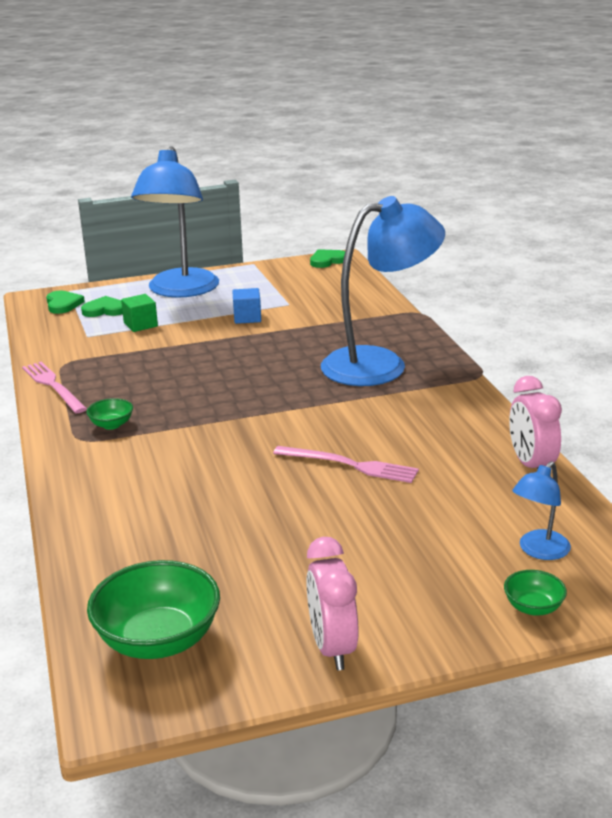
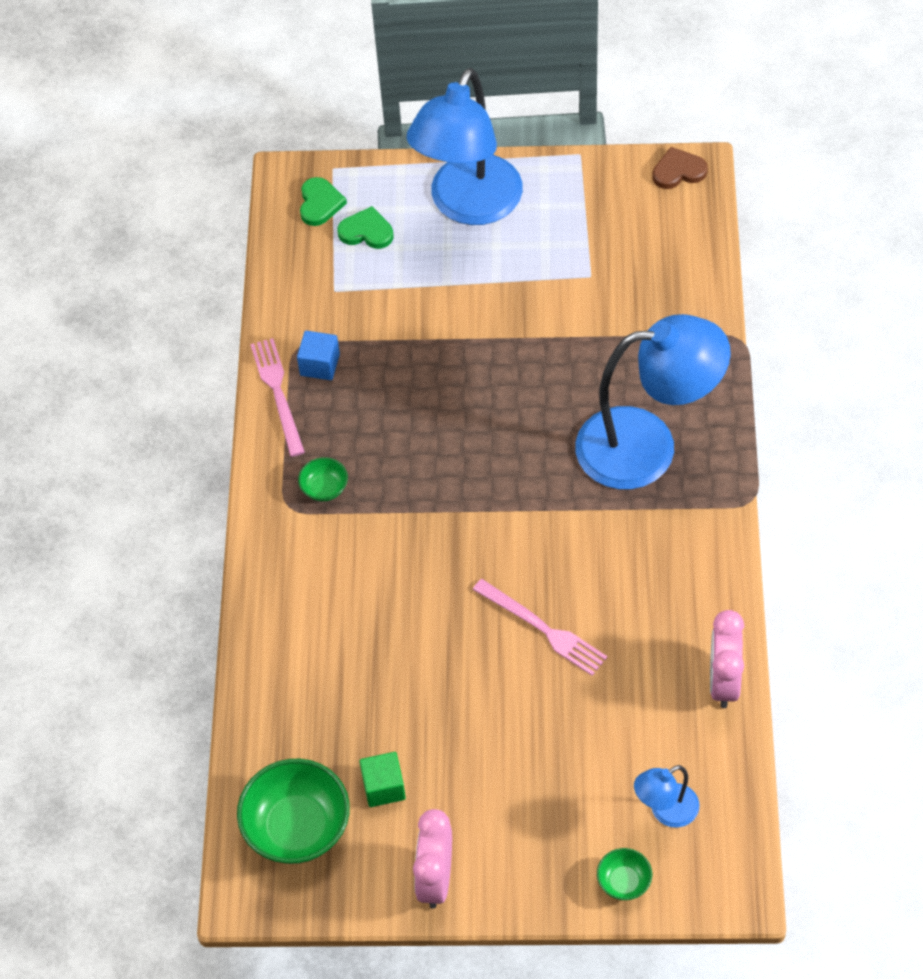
camera: 20 degrees right, 30 degrees up
(140, 325) = (401, 280): green cube -> green cube (384, 787)
(247, 318) = (530, 297): blue cube -> blue cube (320, 365)
(327, 261) = (678, 171): green heart -> brown heart

